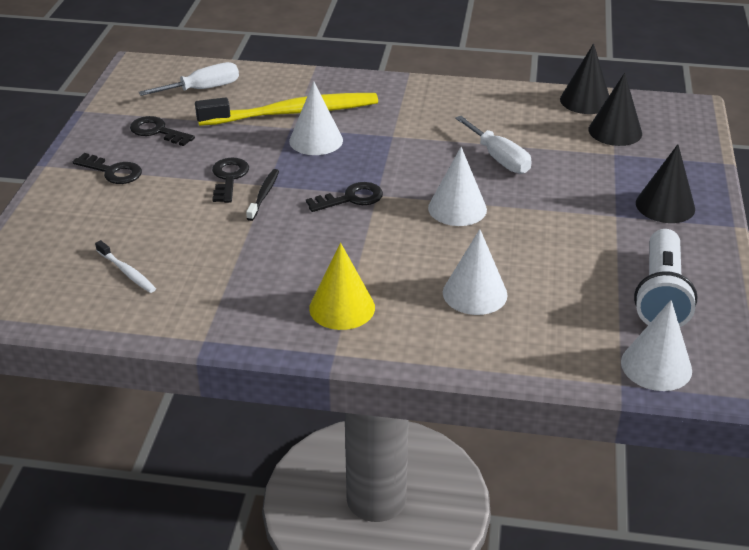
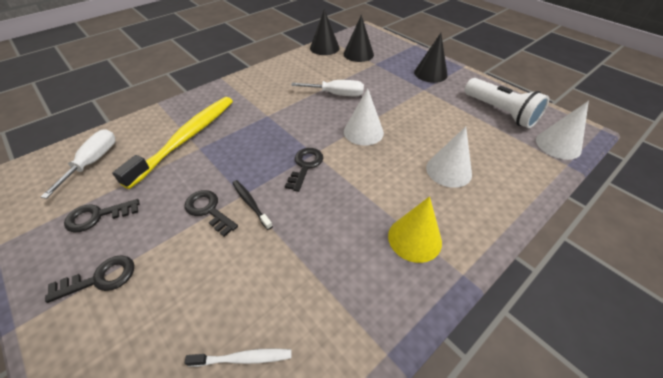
camera: 50 degrees left, 10 degrees up
(316, 140) = (228, 145): white cone -> none

